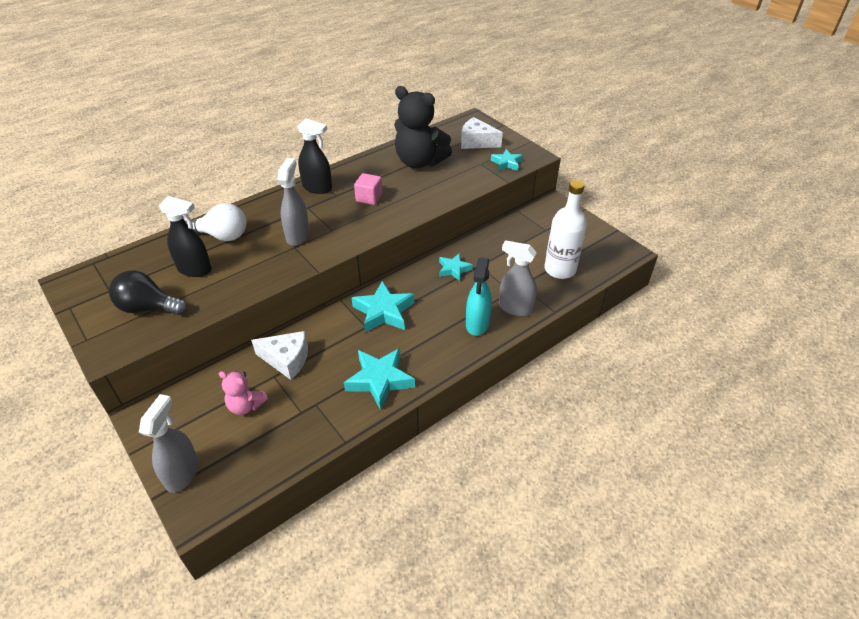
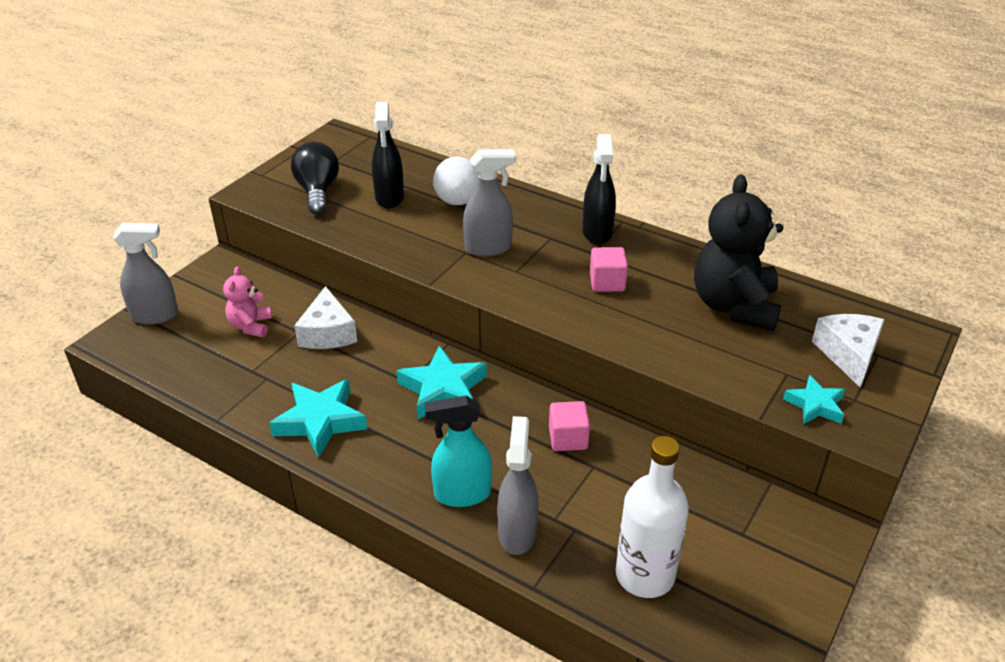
camera: 70 degrees right, 5 degrees down
(454, 269) = (568, 438): turquoise star -> pink cube

